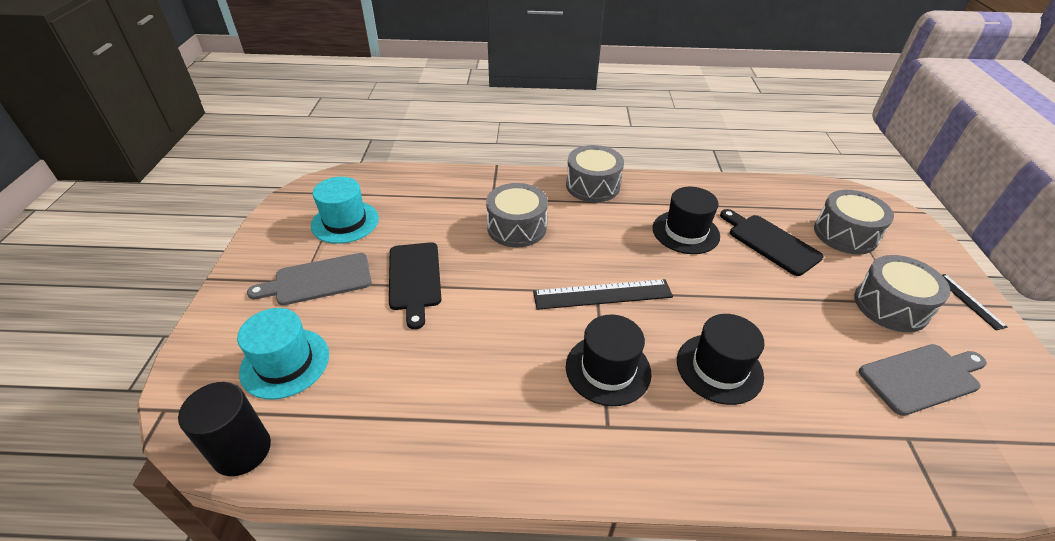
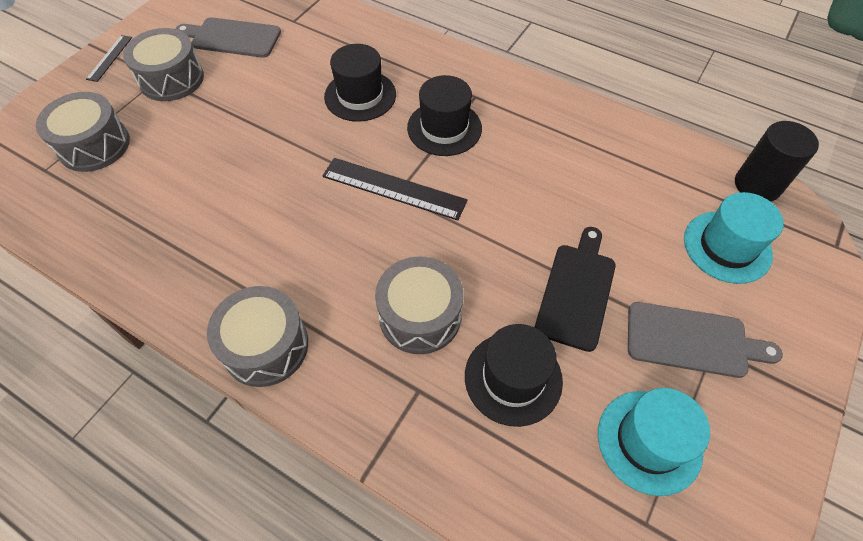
camera: 150 degrees left, 15 degrees up
(685, 232) = (239, 219): black hat -> black hat (513, 378)
(770, 242) = (175, 169): black cutting board -> none

